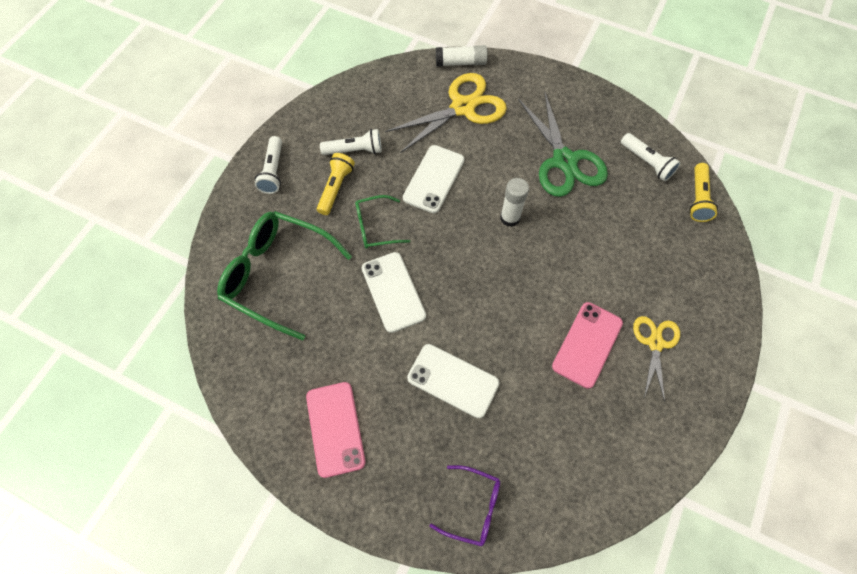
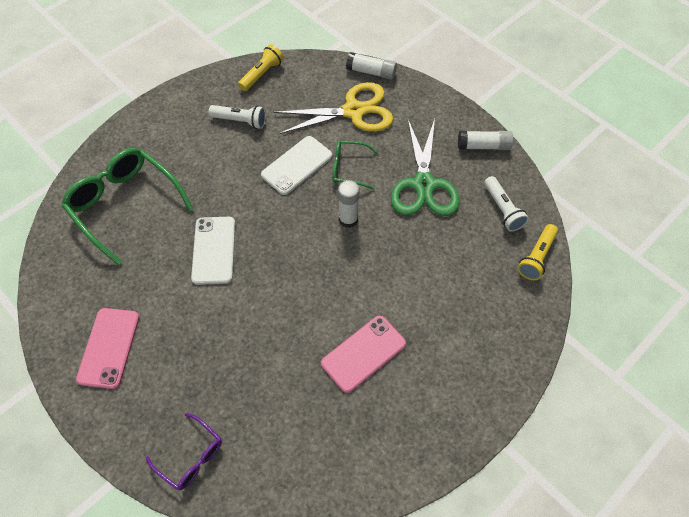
camera: 20 degrees right, 5 degrees down
(273, 171) = (164, 118): white flashlight -> none
(335, 188) = (208, 148): yellow flashlight -> yellow flashlight (262, 74)
(375, 227) = (226, 191): green glasses -> green glasses (348, 168)
(453, 380) = (227, 343): white phone -> none
(601, 106) = (483, 146): none -> white glue stick
(655, 343) = (428, 374): yellow scissors -> none

